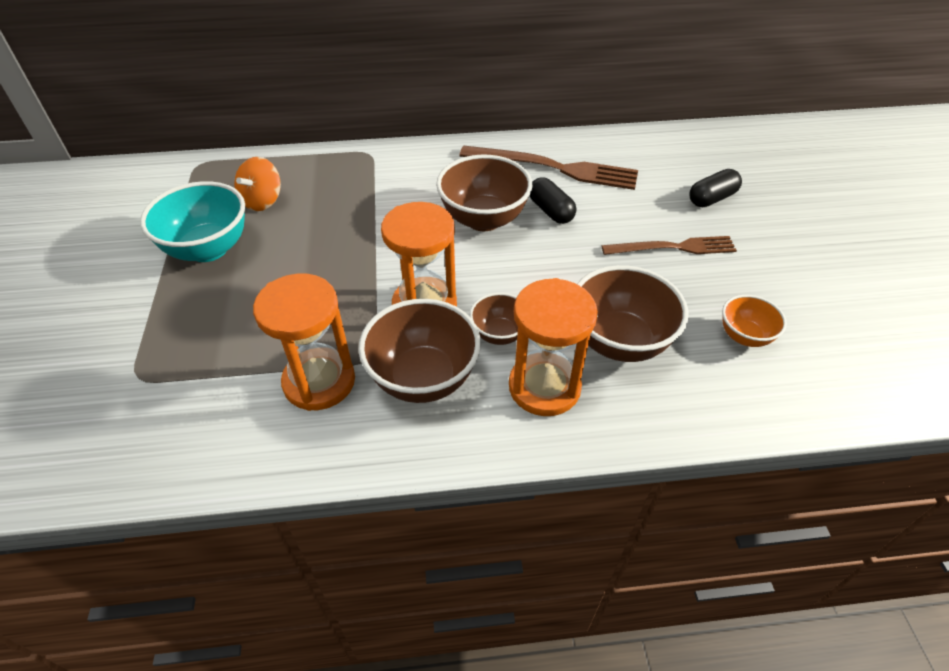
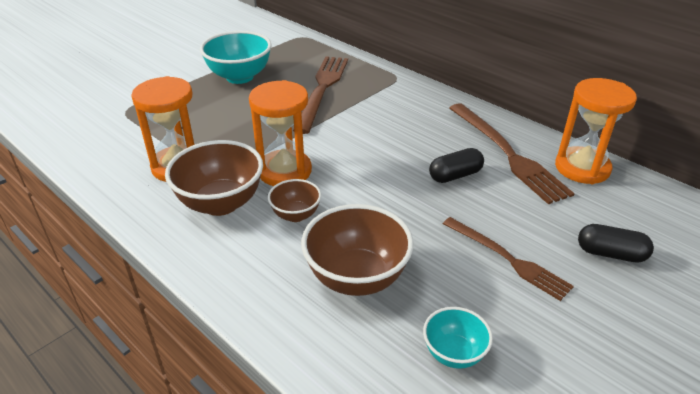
camera: 50 degrees right, 10 degrees down
(262, 201) = (300, 70): orange spinning top -> none
(321, 207) = (322, 89): none -> brown fork
(483, 219) = (401, 151): brown bowl -> none
(544, 387) = (268, 261): orange hourglass -> orange hourglass (582, 168)
(550, 211) = (455, 175): black capsule -> black capsule turned 45 degrees clockwise
(744, 336) = (453, 353): orange bowl -> turquoise bowl

